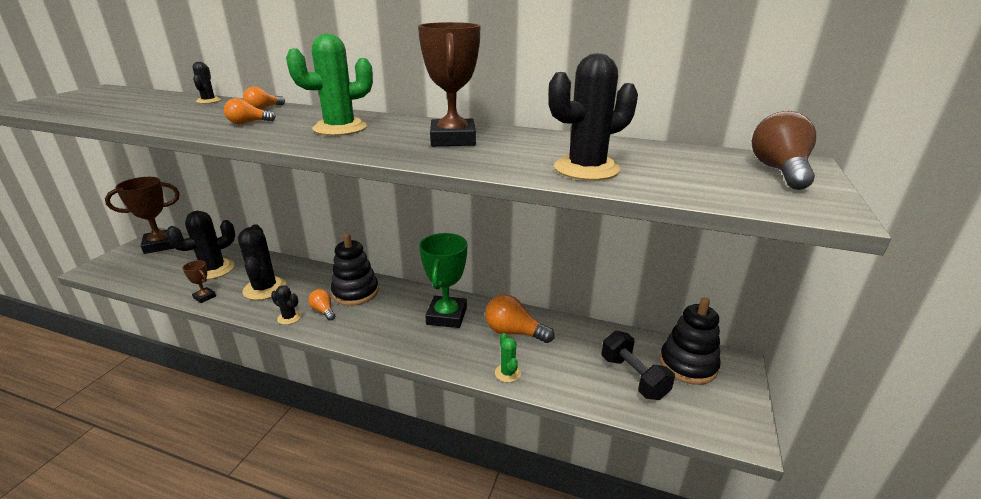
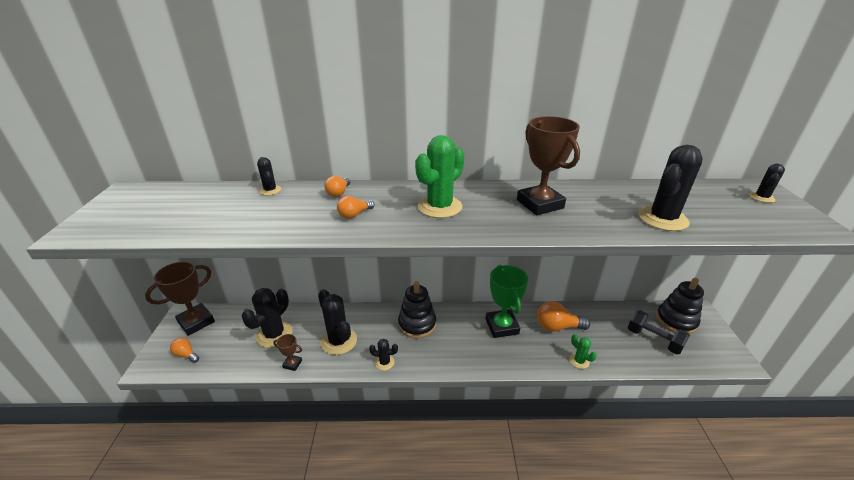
camera: 20 degrees left, 5 degrees up
(323, 311) = (406, 348): orange light bulb -> orange light bulb (186, 355)
(779, 171) = (761, 197): brown light bulb -> black cactus

